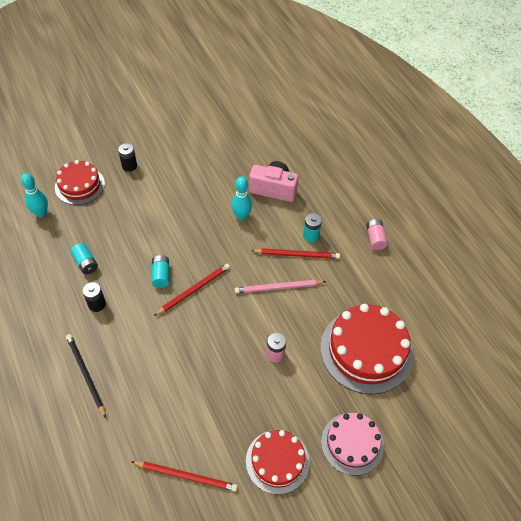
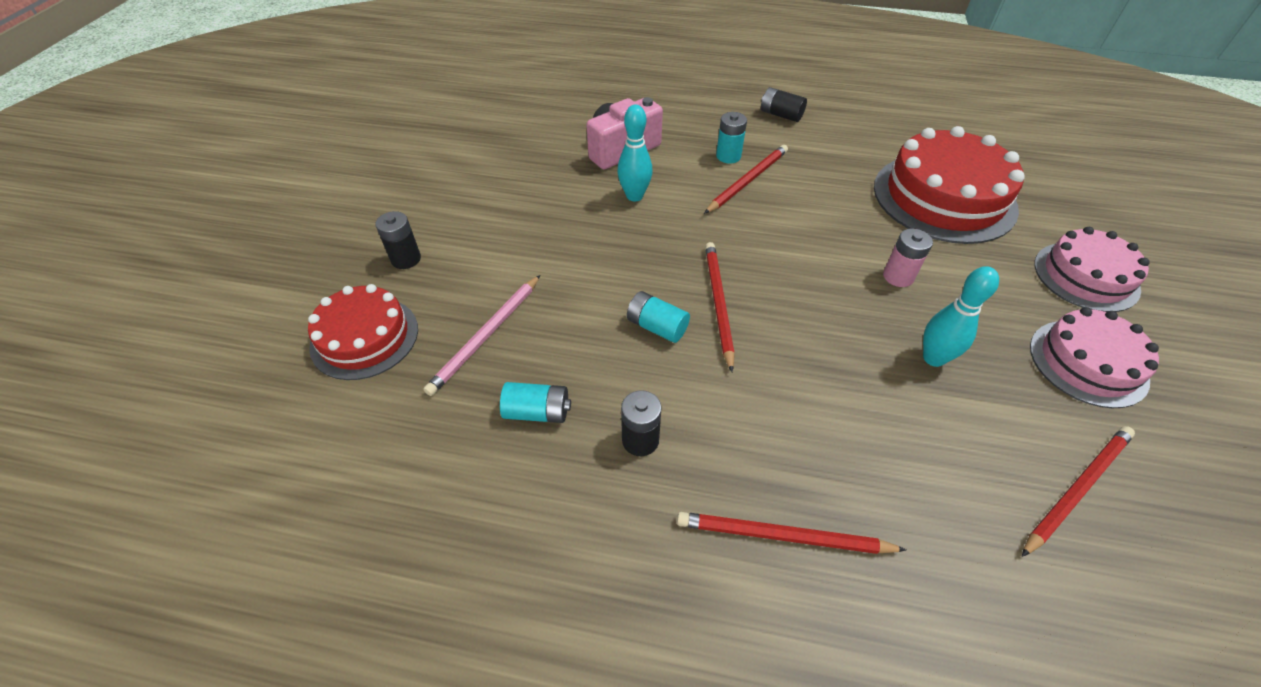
camera: 50 degrees left, 5 degrees down
(41, 213) = (355, 423): turquoise bowling pin -> turquoise bowling pin (933, 358)
(86, 374) = (782, 536): black pencil -> red pencil
(277, 461) = (1088, 362): red cake -> pink cake
(278, 287) = (787, 221): pink pencil -> pink pencil (486, 336)
(375, 238) = (781, 115): pink battery -> black battery

